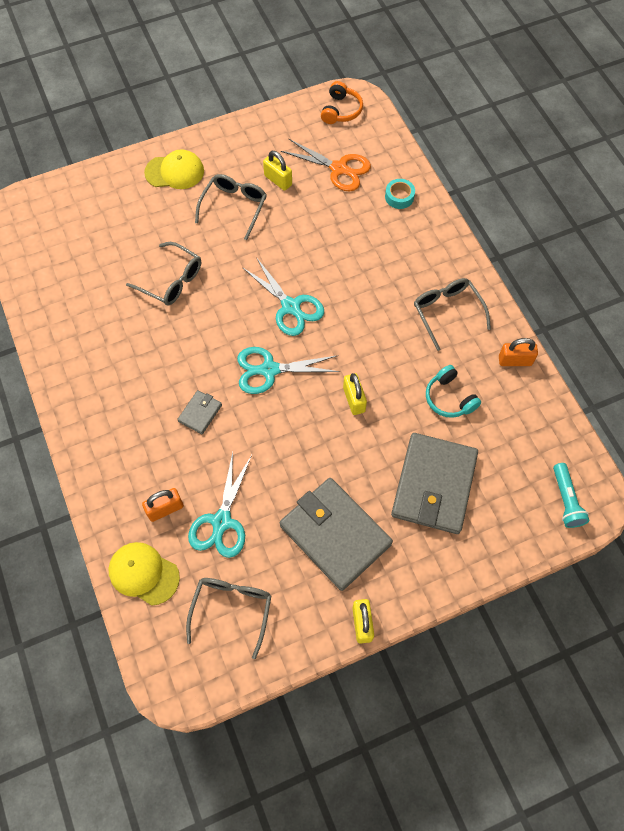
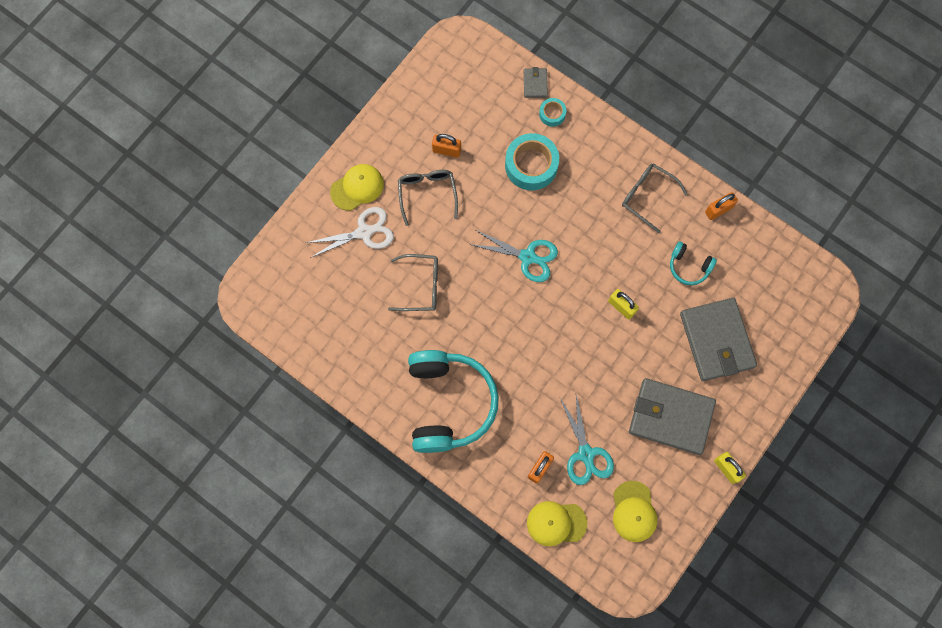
camera: 30 degrees left, 10 degrees up
(121, 397) = (449, 403): none -> turquoise headphones
(154, 210) = (364, 232): none -> white scissors
(200, 413) = (516, 381): grey wallet -> grey wallet (535, 84)
(232, 610) = (634, 511): grey glasses -> yellow cap
(269, 370) = (545, 318): turquoise scissors -> none
(278, 180) = (446, 150): yellow padlock -> orange padlock
(339, 169) = (489, 113): orange scissors -> none
(341, 110) = (456, 56): orange headphones -> none
(349, 230) = (531, 165): none -> turquoise tape
(566, 500) = (812, 300): turquoise flashlight -> none

